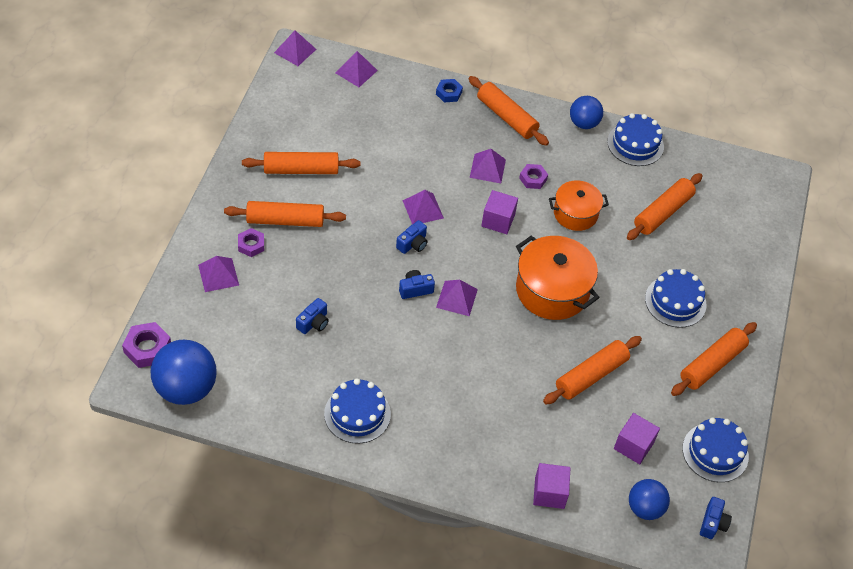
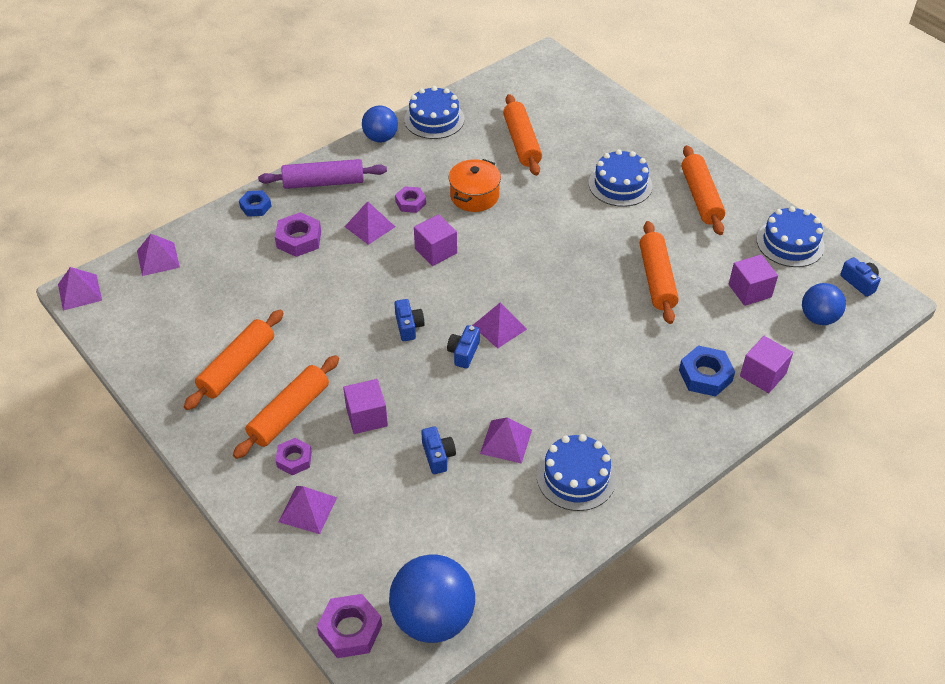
camera: 50 degrees left, 5 degrees down
(315, 264) = (366, 417): none -> purple cube
(423, 209) = (374, 297): purple pyramid -> purple pyramid (506, 441)
(439, 135) = (299, 239): none -> purple nut
(507, 117) = (324, 182): orange rolling pin -> purple rolling pin
(517, 453) = (705, 376): none -> blue nut
(552, 290) = (545, 256): orange pot -> none

